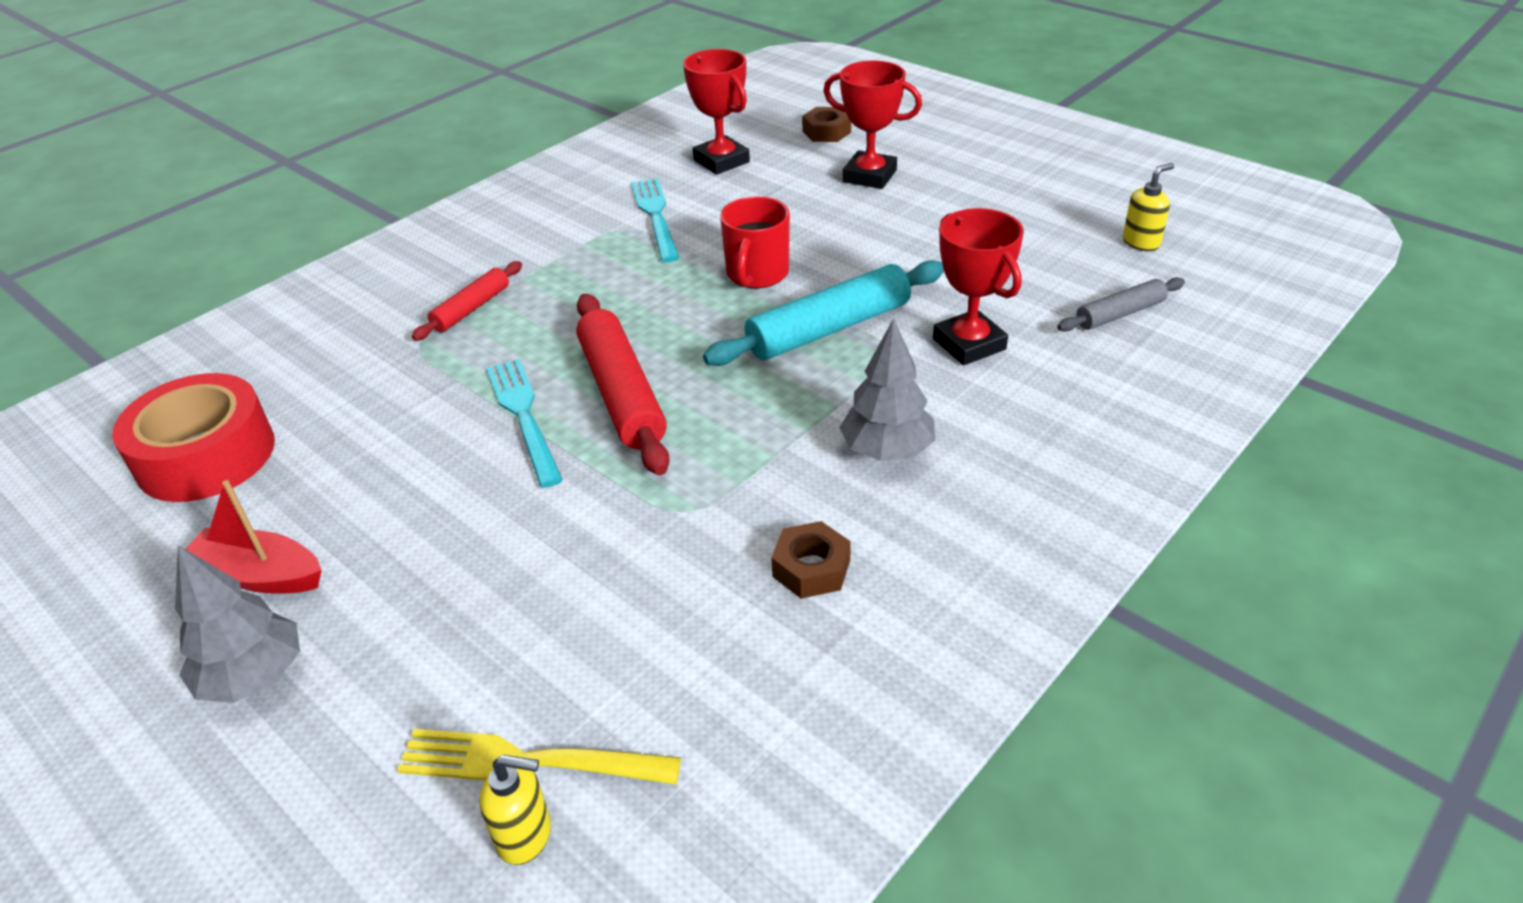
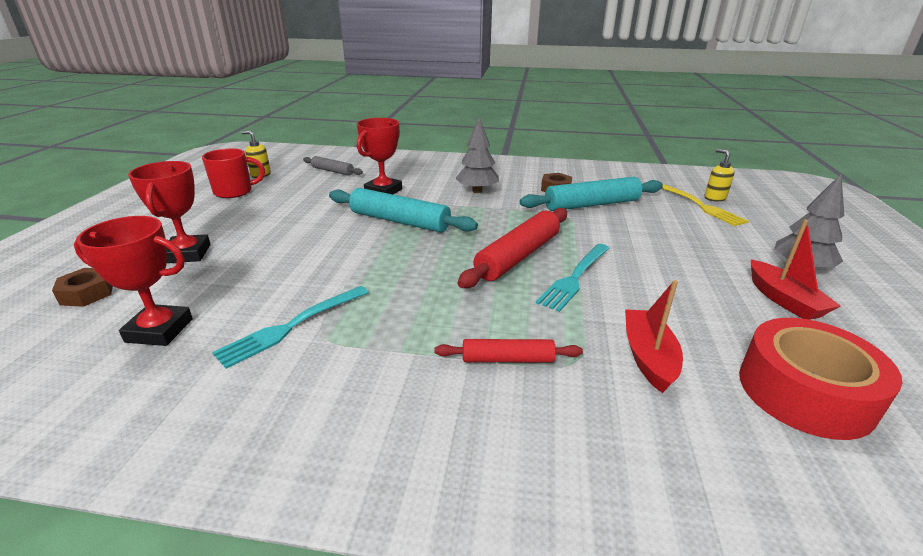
camera: 125 degrees left, 10 degrees down
(363, 389) = (648, 357): none -> red boat
(695, 575) = (591, 204): none -> turquoise rolling pin
(721, 161) = (159, 330): red trophy -> red trophy turned 75 degrees clockwise
(757, 274) = (358, 255): red mug -> red mug (234, 192)

